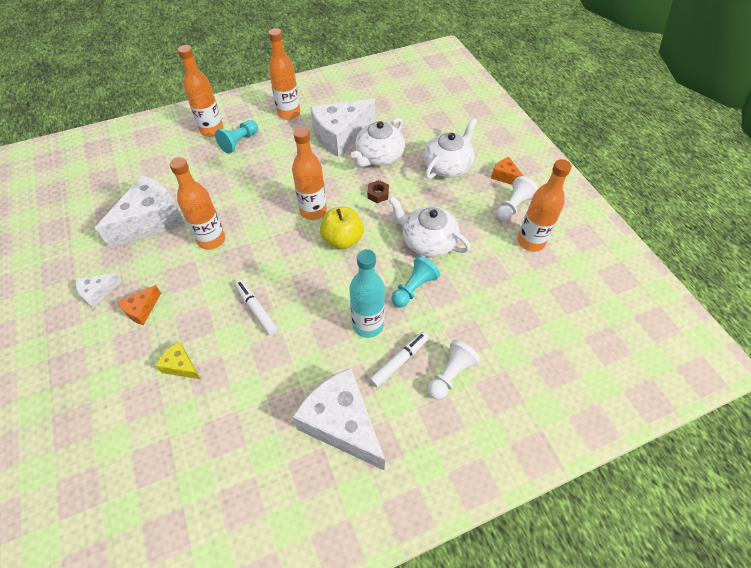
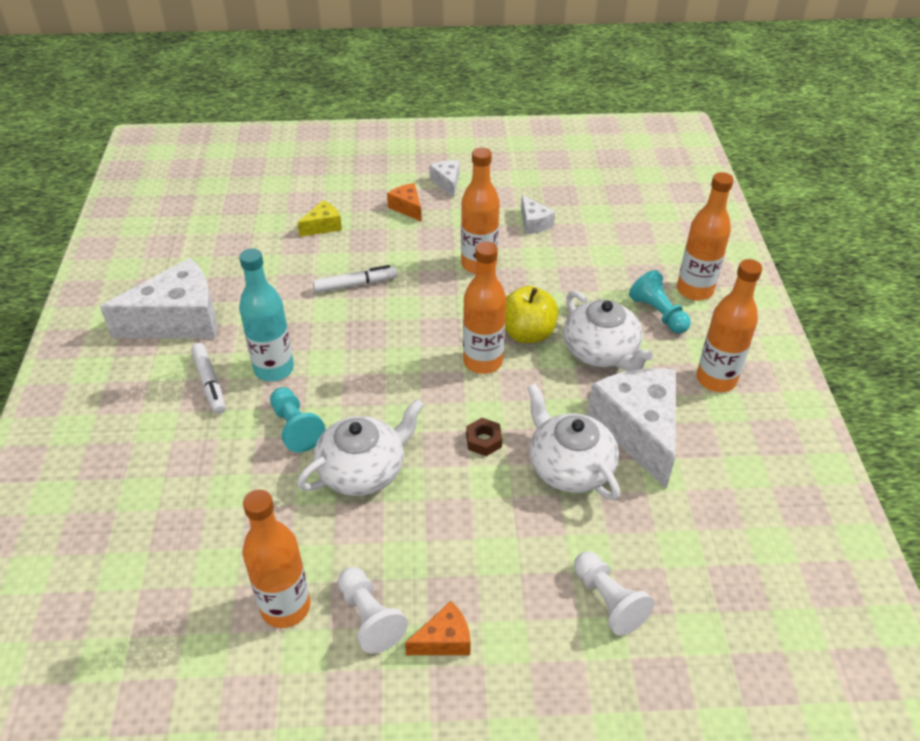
camera: 110 degrees right, 10 degrees down
(152, 221) = (534, 223): white cheese -> white cheese, size x0.46
(342, 239) = (416, 379): yellow apple -> yellow apple (527, 333)
(447, 166) = (509, 557): white teapot -> white teapot (601, 351)
(450, 374) = (160, 422): white pawn -> white pawn (608, 601)

